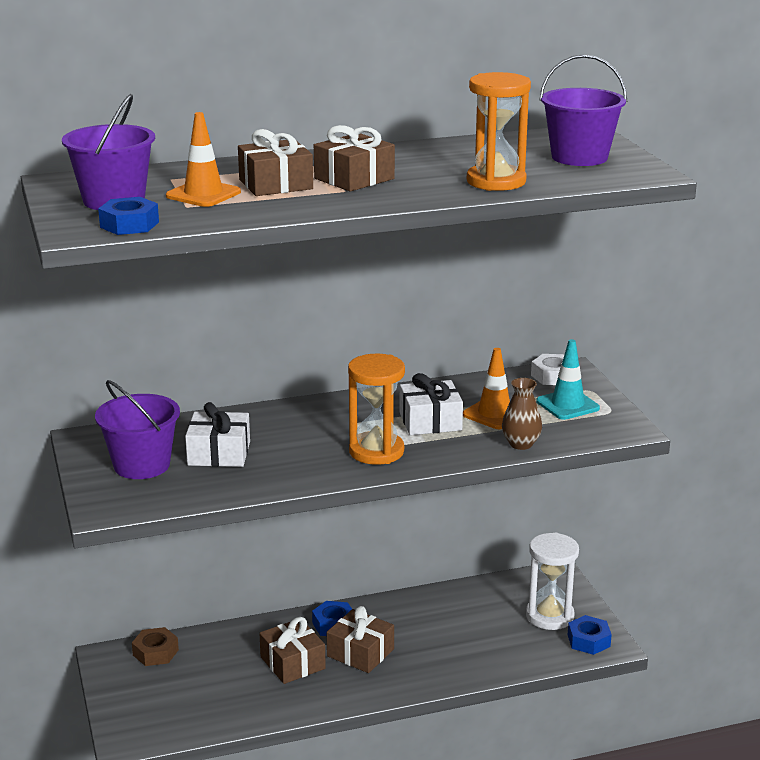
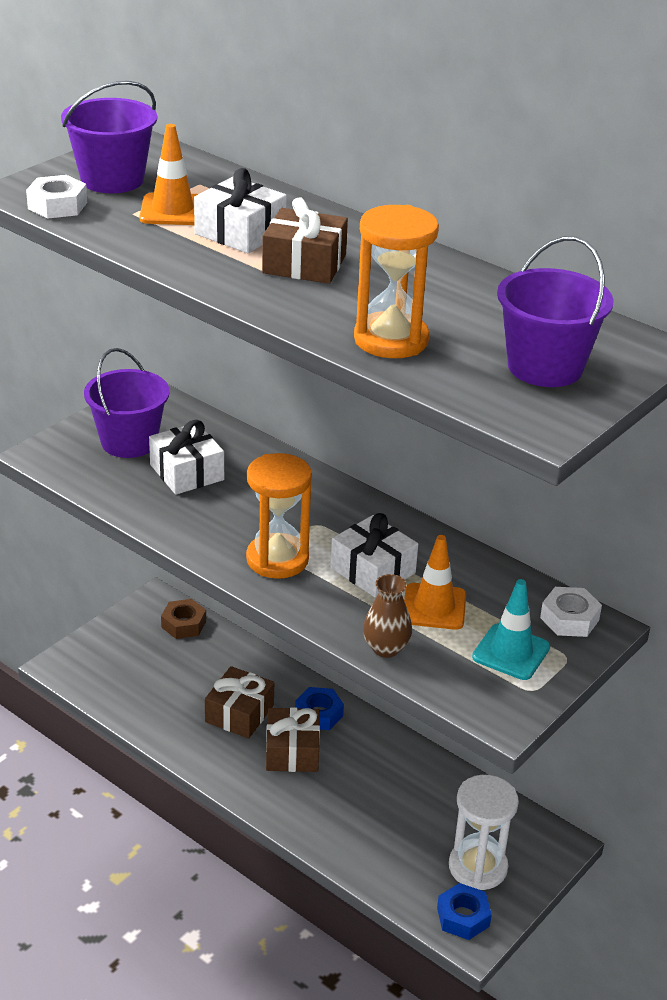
camera: 55 degrees right, 10 degrees up
(129, 225) = (57, 205): blue nut -> white nut
(275, 184) = (240, 233): brown gift -> white gift

